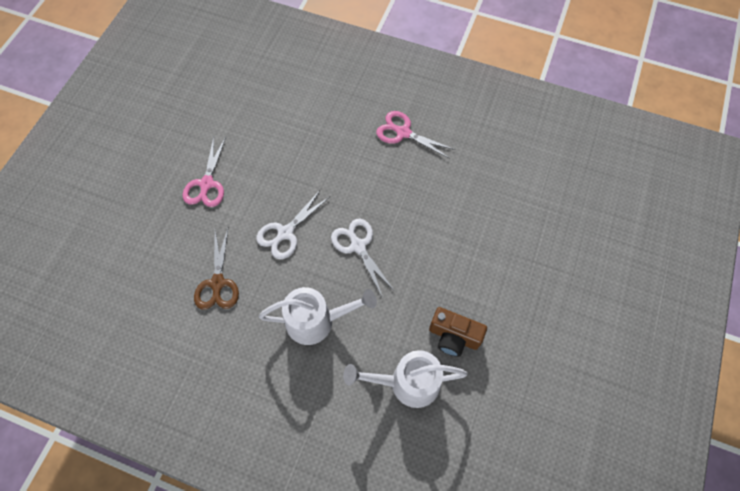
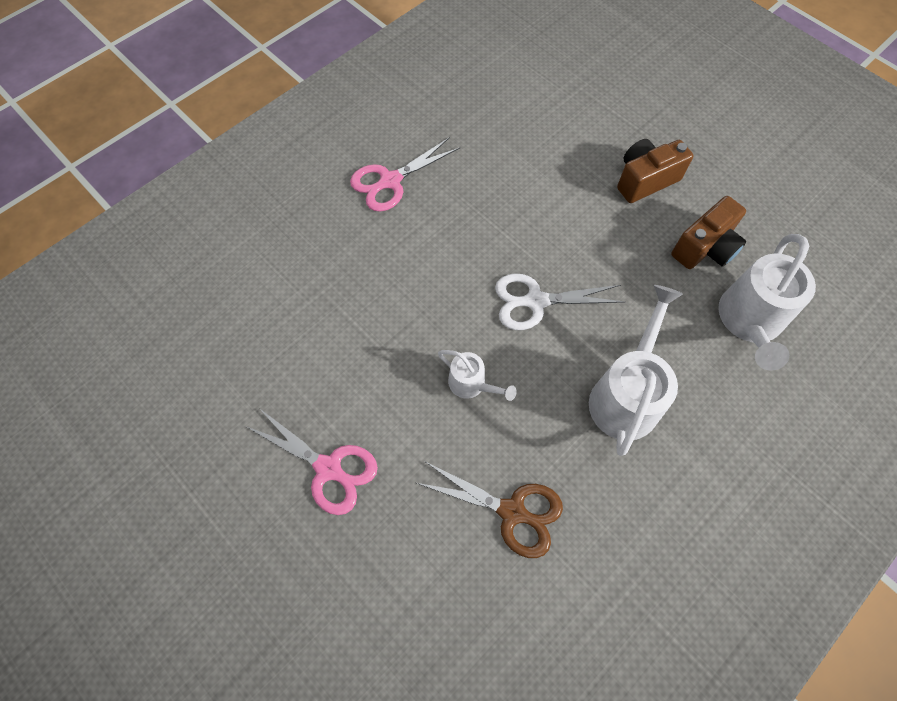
camera: 65 degrees left, 0 degrees up
(285, 233) = (472, 384): white scissors -> white watering can
(490, 279) = (645, 180): none -> brown camera

